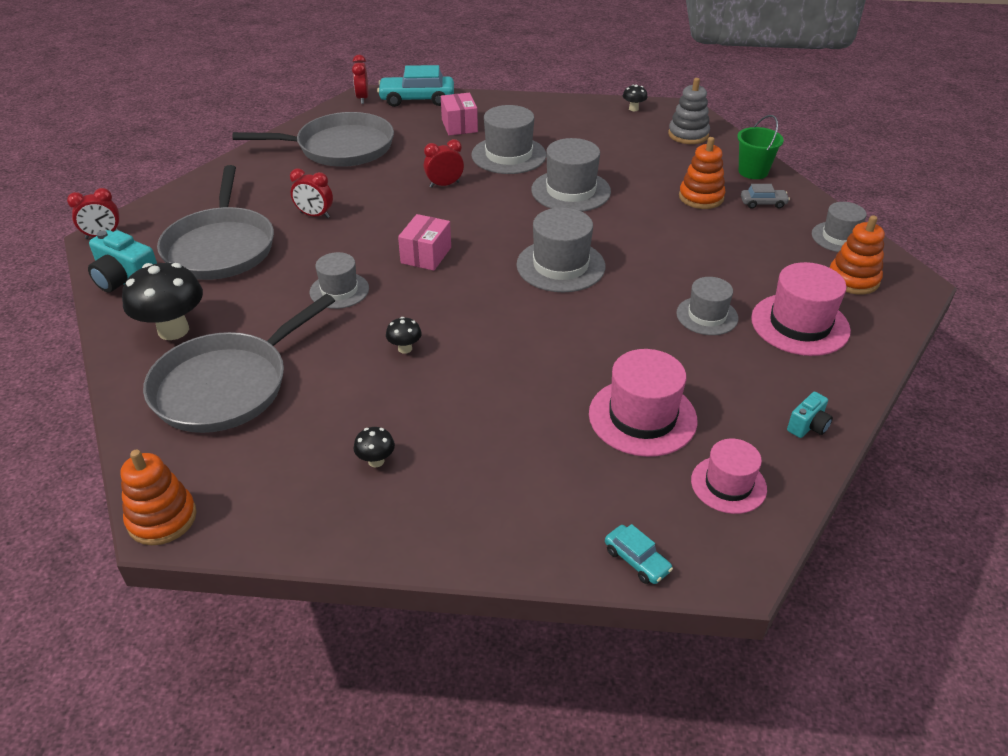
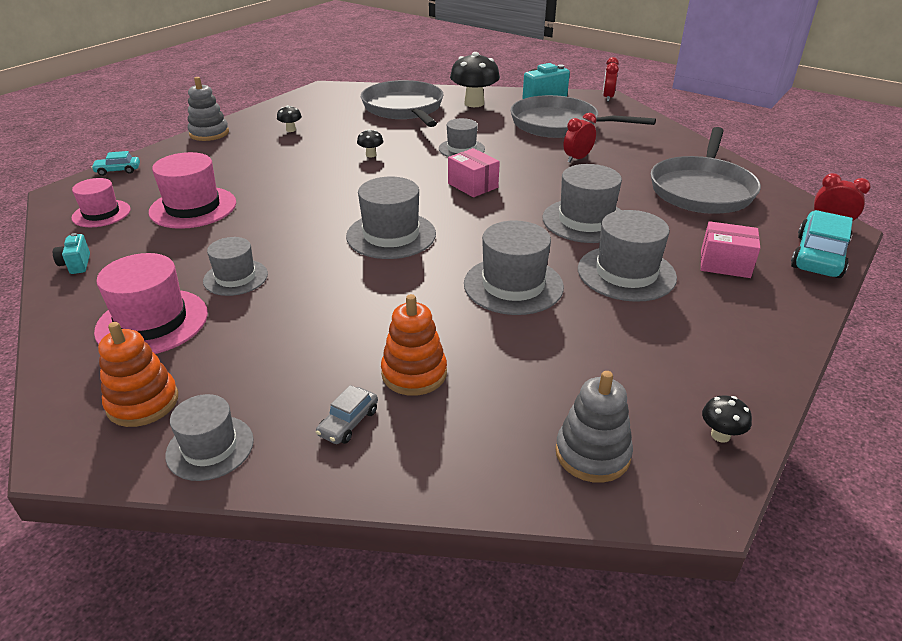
camera: 120 degrees right, 5 degrees down
(162, 518) = (328, 88): orange stacking toy -> none
(444, 185) = (585, 221): red clock -> grey hat
(449, 548) = (209, 133): none -> grey stacking toy
(753, 171) = (430, 463): green bucket -> none

